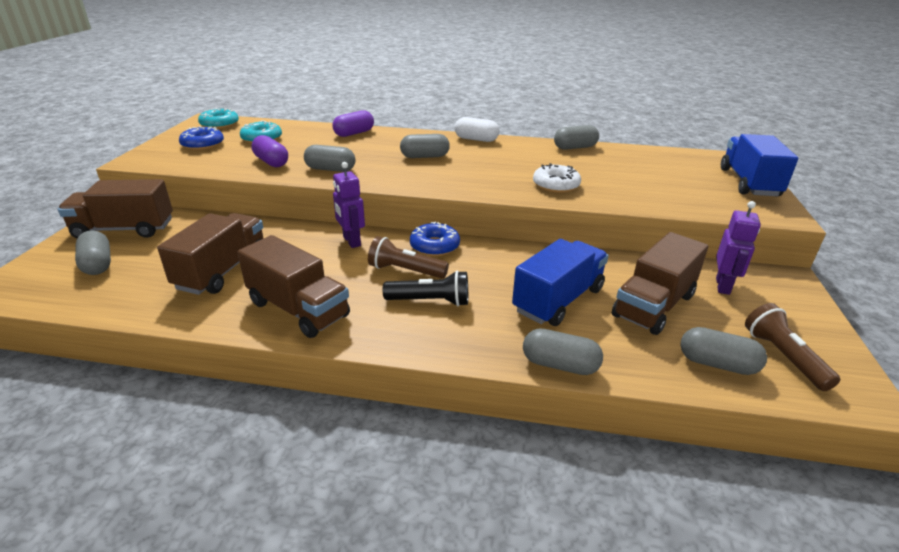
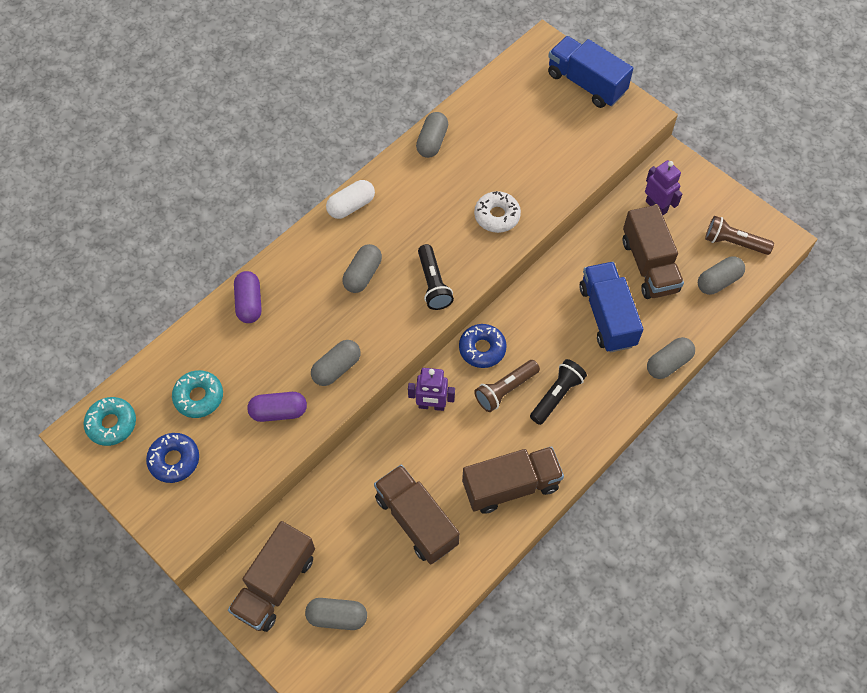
camera: 55 degrees left, 30 degrees up
(453, 180) = (433, 284): none -> black flashlight

